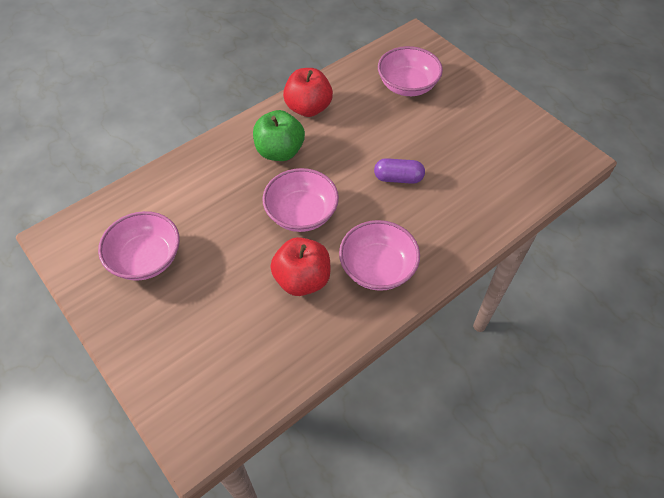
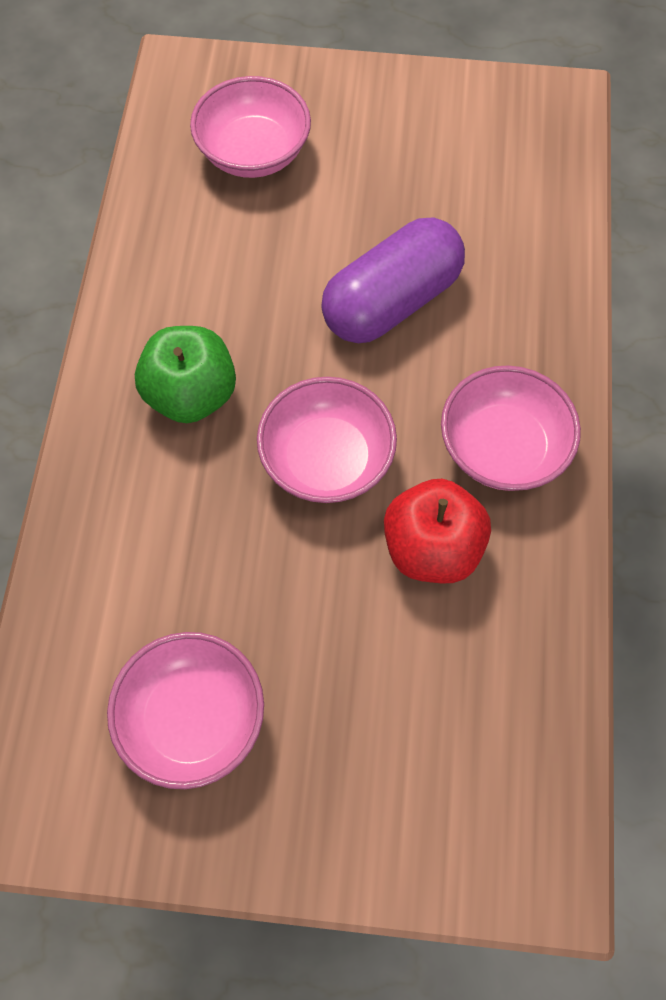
camera: 45 degrees left, 10 degrees up
(308, 108) = (154, 295): red apple -> none
(398, 178) = (391, 301): purple capsule -> purple capsule, size x1.81

